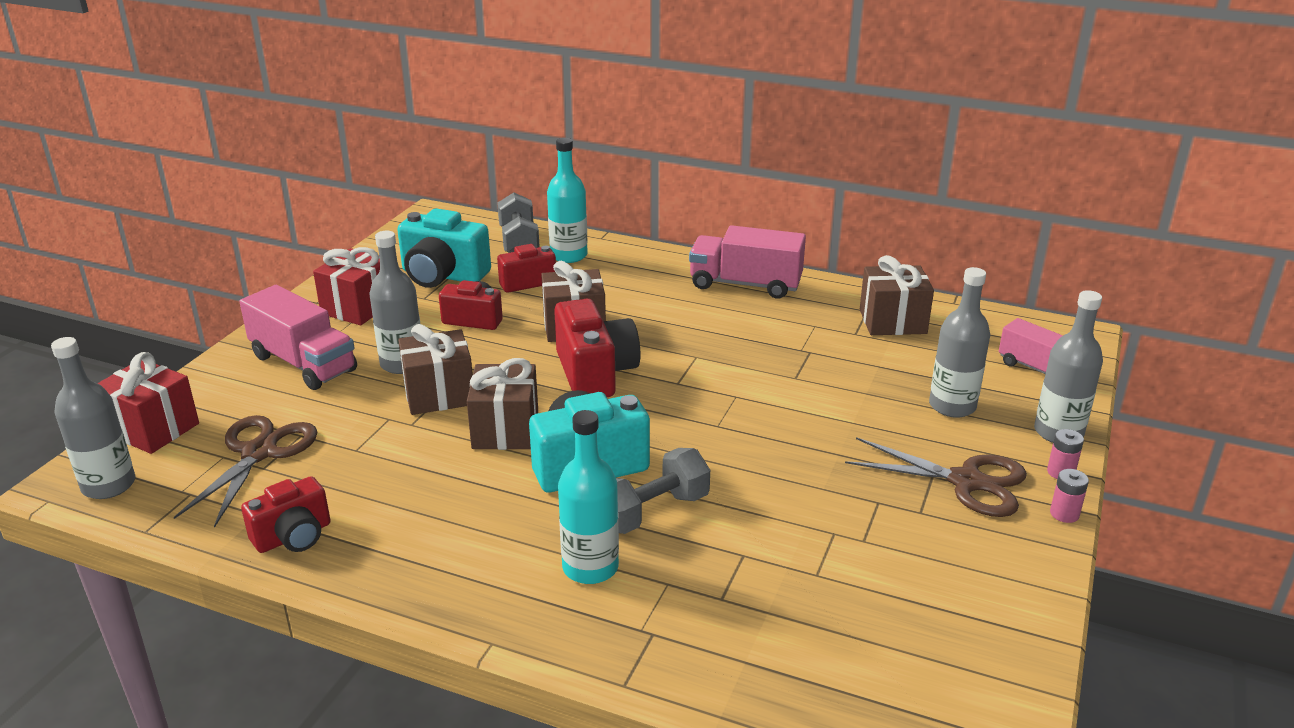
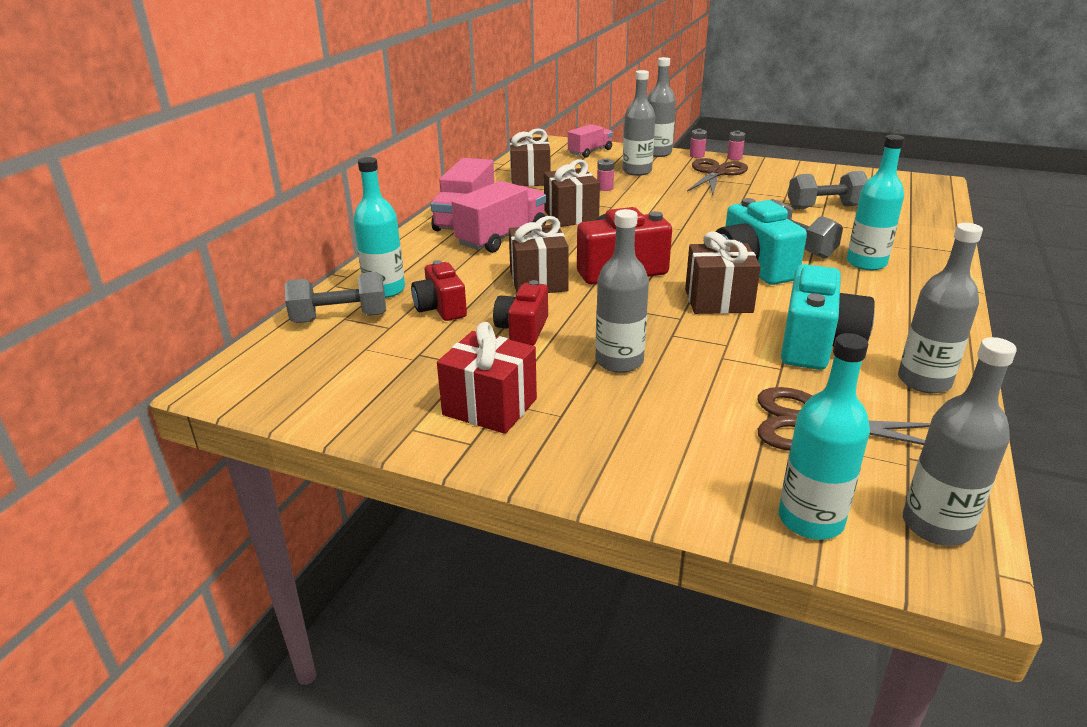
camera: 90 degrees left, 0 degrees up
(153, 429) = (810, 520): red gift -> turquoise bottle
(293, 536) = (924, 381): red camera -> grey bottle
(303, 363) = (629, 426): pink truck -> pink truck (502, 237)
(439, 394) = (672, 335): brown gift -> brown gift (571, 216)
(443, 275) = (414, 358): turquoise camera -> turquoise camera (817, 345)
(815, 574) = (824, 207): none -> grey dumbbell
(868, 375) = (605, 188): none -> pink battery

